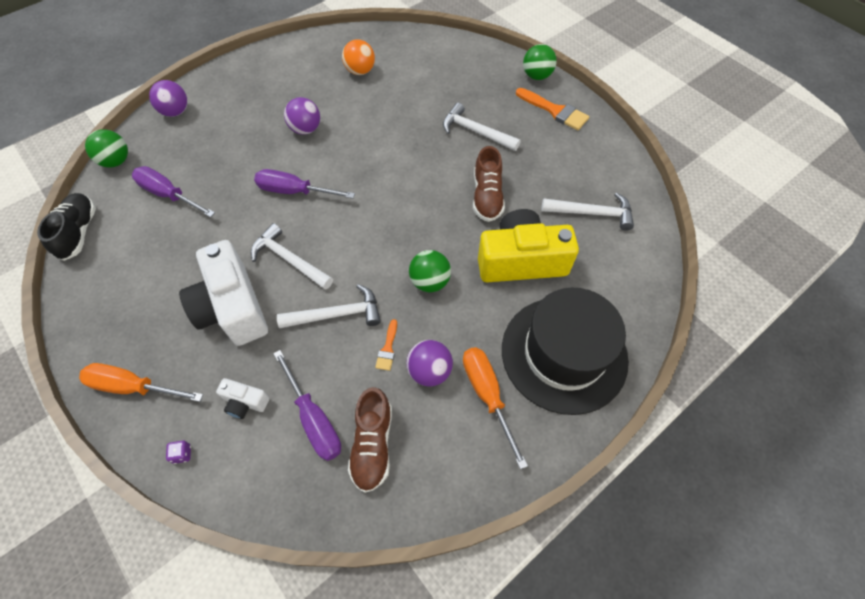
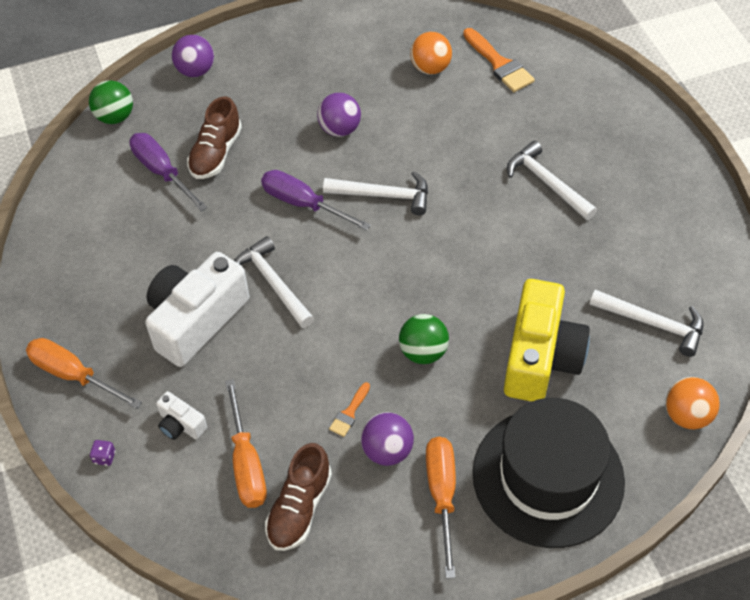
camera: 20 degrees right, 5 degrees down
(78, 233) = (56, 191): black shoe -> none
(232, 307) = (196, 320): white camera -> white camera turned 45 degrees clockwise
(314, 419) = (246, 463): purple screwdriver -> orange screwdriver
(337, 314) = (306, 359): white hammer -> white hammer (384, 195)
(487, 196) = (529, 269): brown shoe -> brown shoe (216, 153)
(521, 261) = (540, 357): yellow camera -> yellow camera turned 90 degrees clockwise
(536, 76) = (656, 127): green ball -> none
(555, 111) = (661, 180): orange brush -> orange brush (499, 64)
(644, 274) = (686, 415): none -> orange ball

